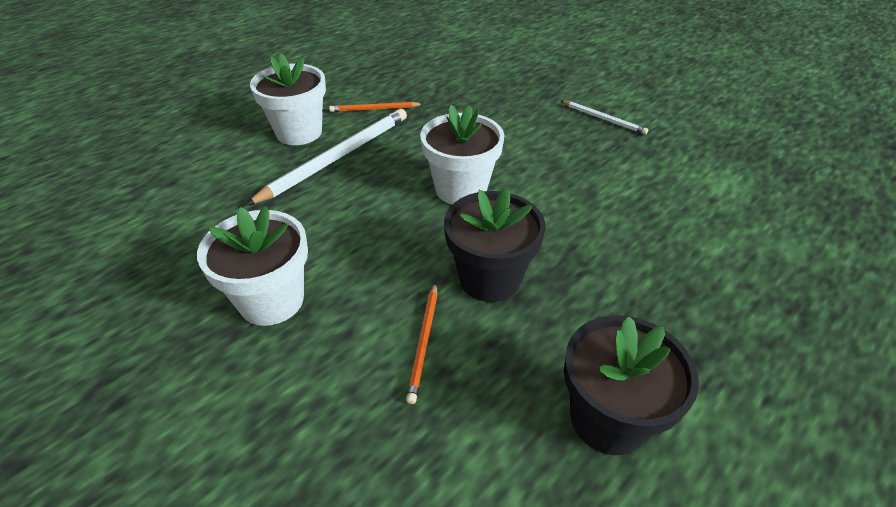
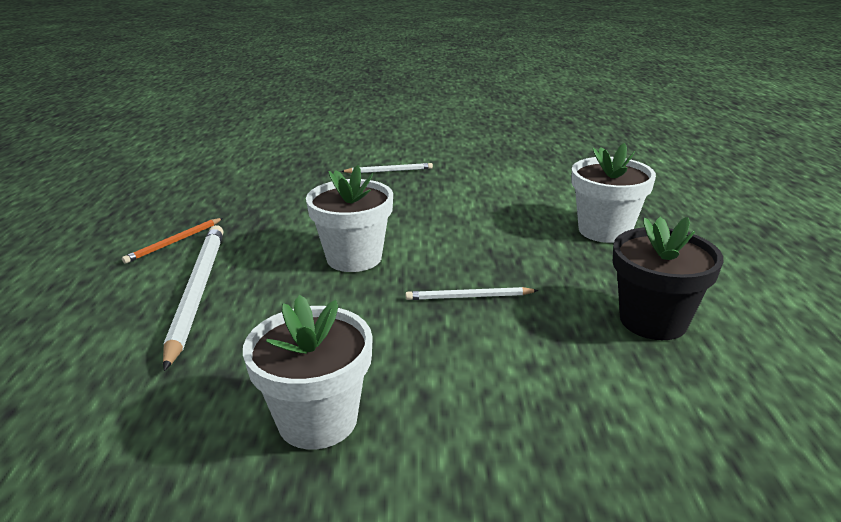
camera: 45 degrees left, 15 degrees down
(299, 132) = (115, 294): white flower pot -> white flower pot (604, 230)
(424, 342) = (489, 359): orange pencil -> none
(489, 278) = (468, 297): black flower pot -> white pencil

